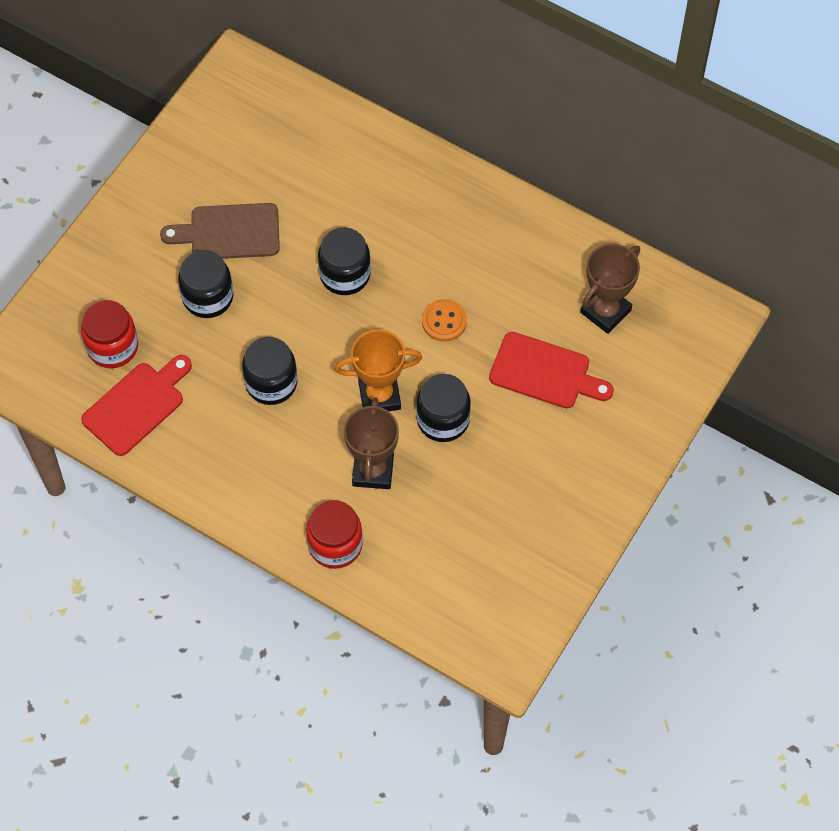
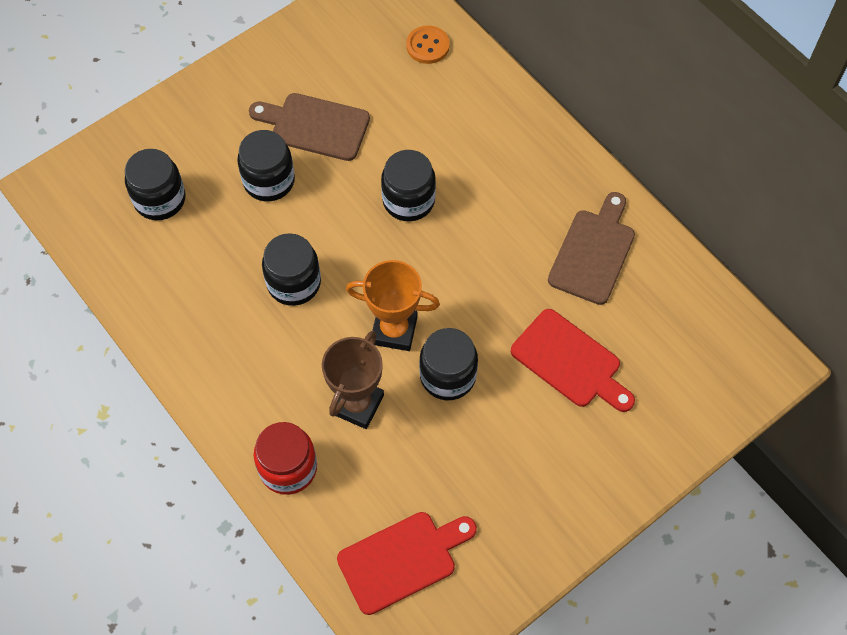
camera: 20 degrees right, 0 degrees up
(112, 347) = (160, 199): red jar -> black jar
(137, 405) = (157, 262): red cutting board -> red cutting board (402, 559)
(444, 321) = (487, 277): orange button -> orange button (427, 46)
(529, 269) = (593, 252): none -> brown cutting board
(605, 311) = (655, 319): brown trophy -> none

